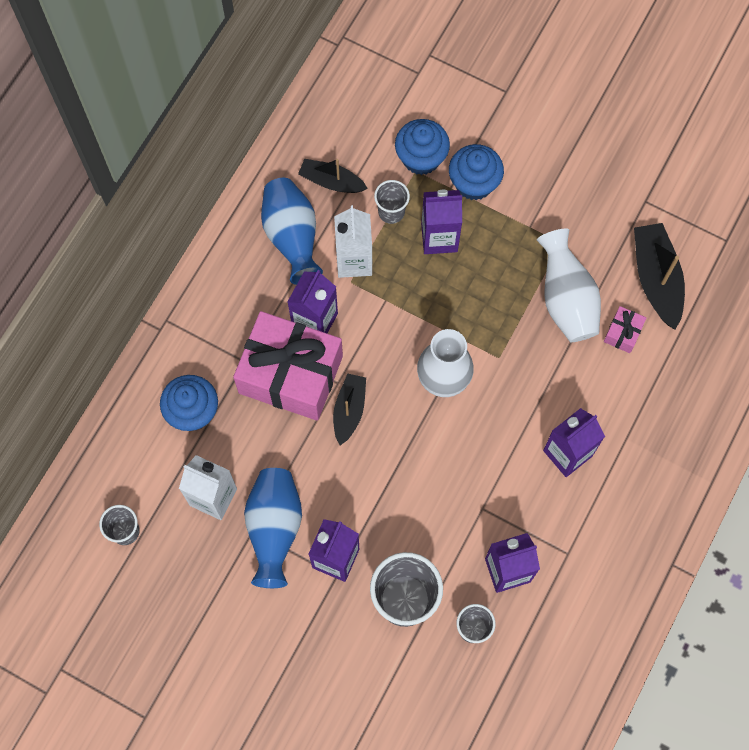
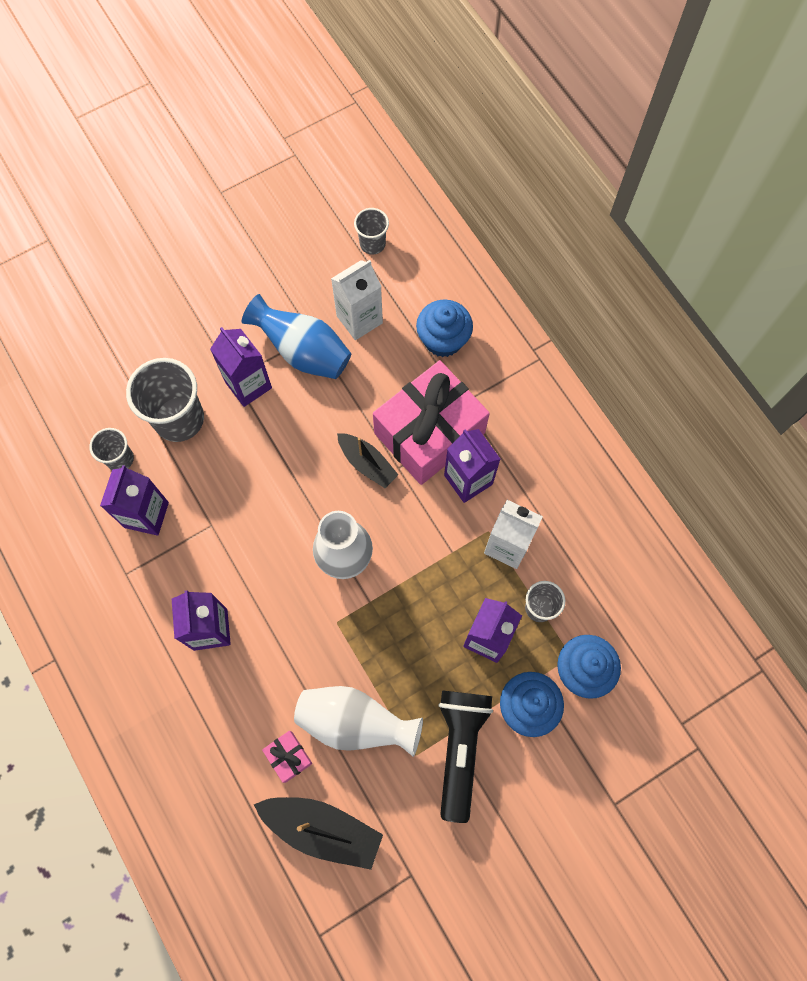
camera: 120 degrees right, 0 degrees up
(292, 237) = (561, 503): blue vase -> none
(331, 181) = (601, 569): black boat -> none
(535, 214) = (460, 748): none -> black flashlight

